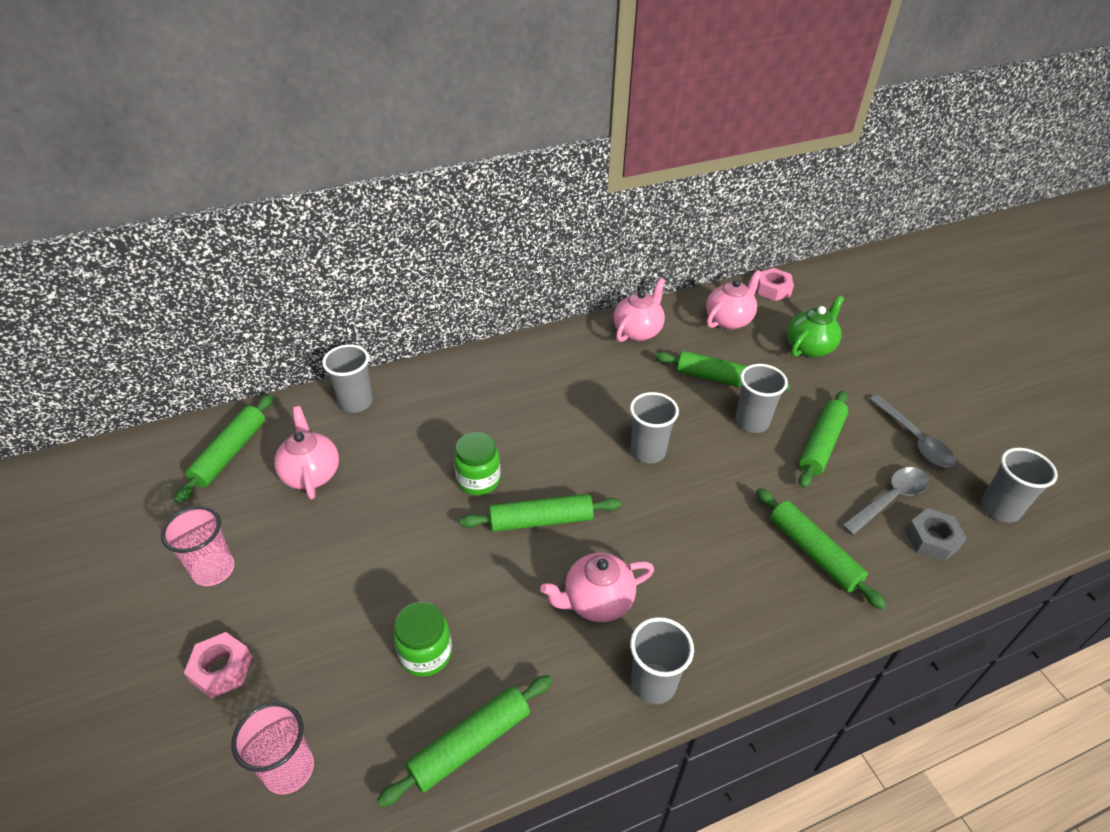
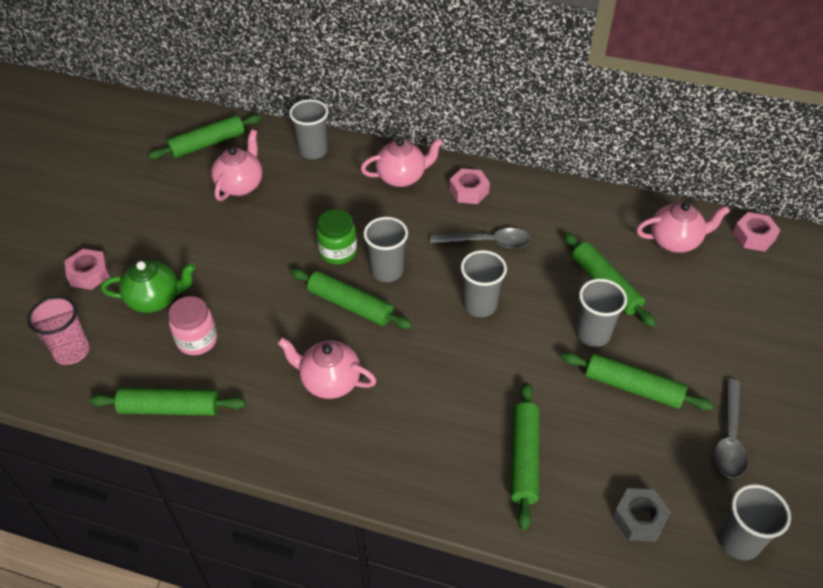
camera: 40 degrees right, 5 degrees up
(213, 570) = (135, 213): pink cup -> none
(426, 653) = (197, 340): green jar -> pink jar
(537, 363) = (469, 191): none -> pink nut
(638, 331) = (580, 208): pink teapot -> pink teapot (402, 177)
(653, 683) = (309, 456): grey cup -> grey cup (387, 271)
(810, 347) = (726, 305): green teapot -> green teapot (155, 299)
(820, 444) = (633, 387): green rolling pin -> green rolling pin turned 45 degrees clockwise
(889, 499) = (641, 466): grey spoon -> grey spoon (488, 242)

